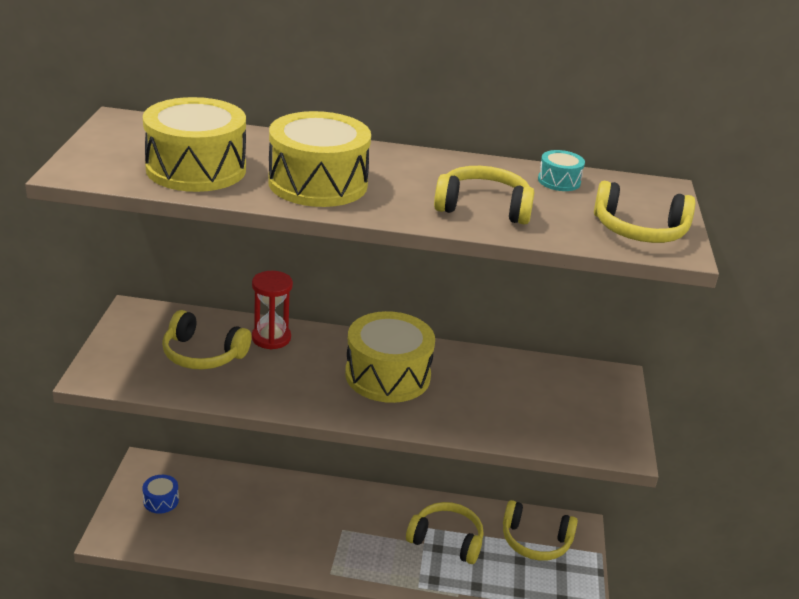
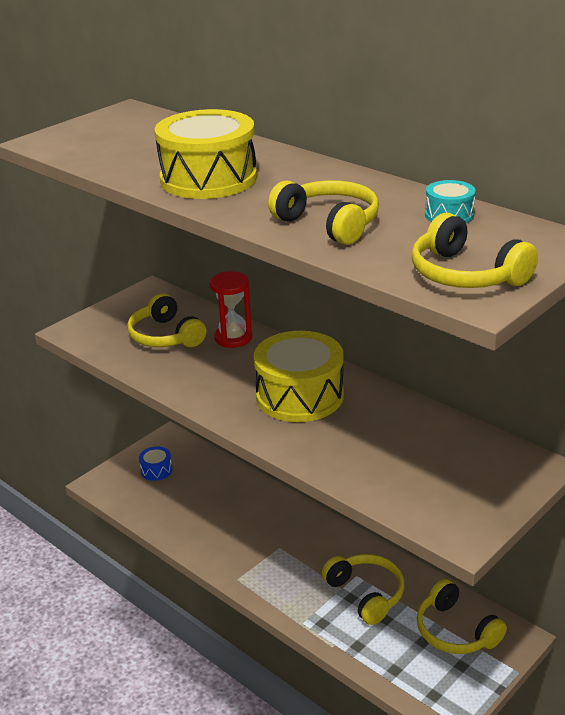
camera: 40 degrees right, 0 degrees up
(196, 169) = (128, 153): yellow drum -> none

